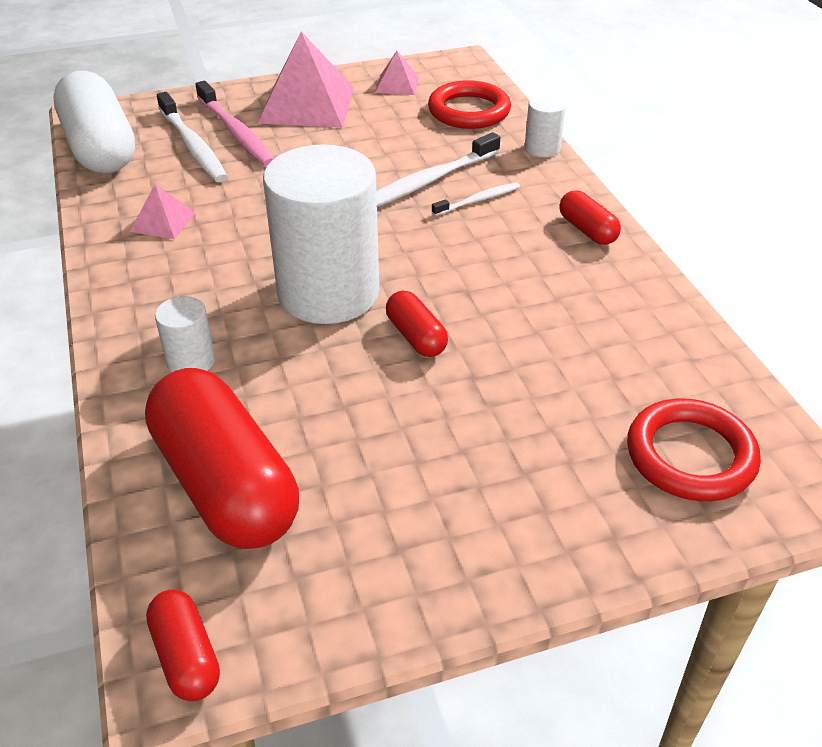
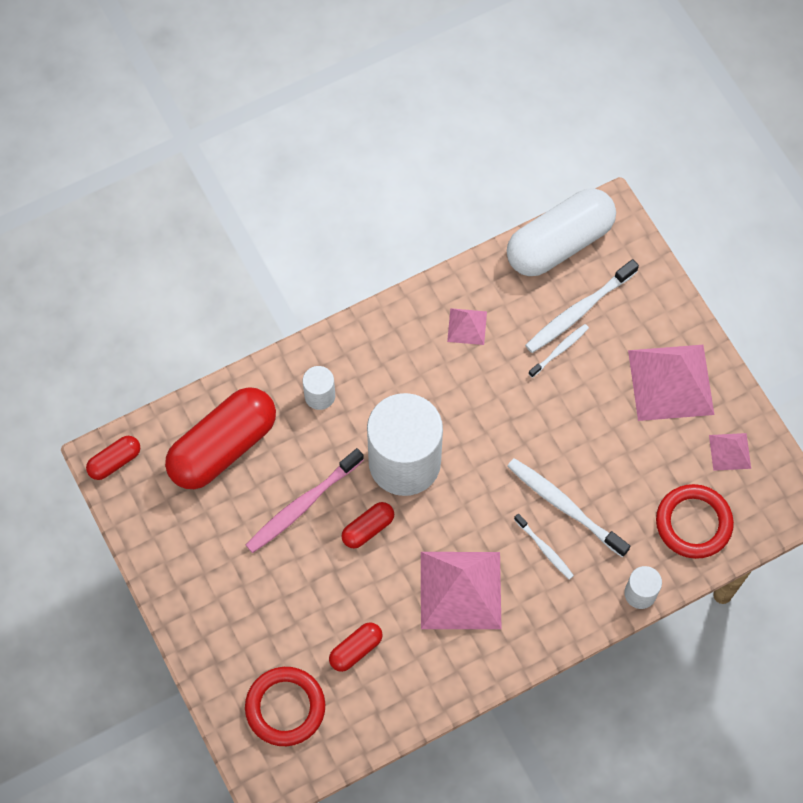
camera: 80 degrees right, 25 degrees up
(233, 162) = (560, 350): none -> white toothbrush
(236, 133) = (608, 338): pink toothbrush -> pink toothbrush (302, 506)
(520, 267) = (460, 590): none -> pink pyramid
(587, 230) = (519, 637): red capsule -> red capsule (356, 650)

